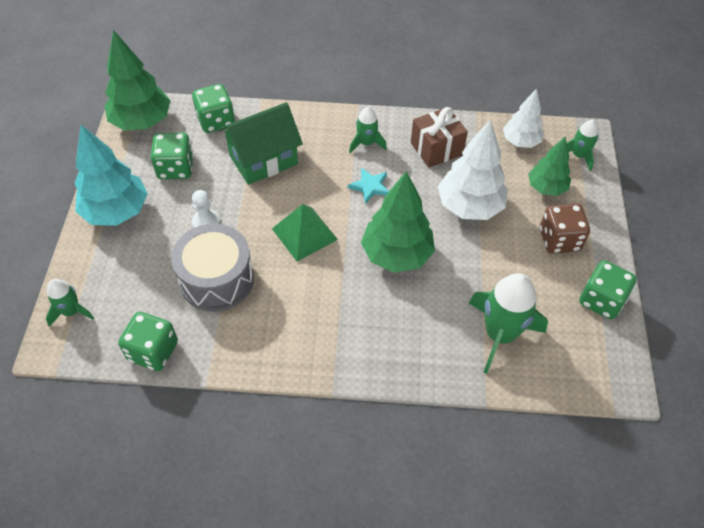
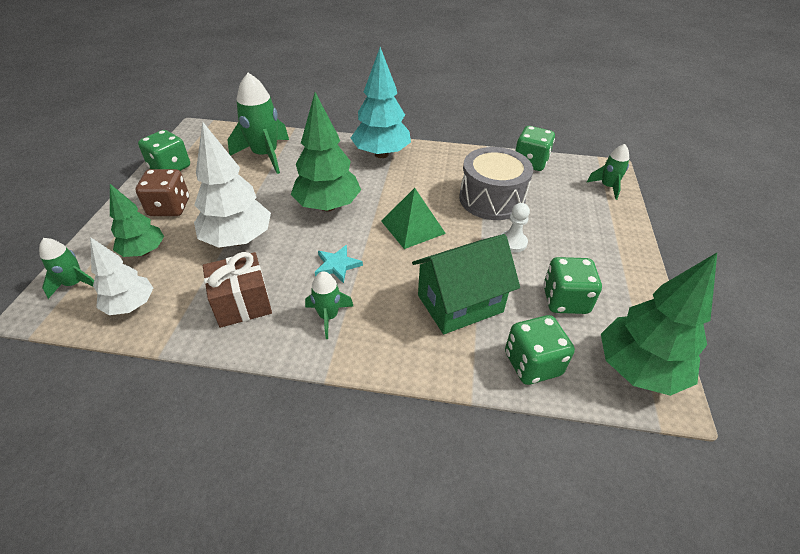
camera: 175 degrees left, 10 degrees down
(116, 212) = (611, 257): turquoise tree -> turquoise tree (381, 154)

